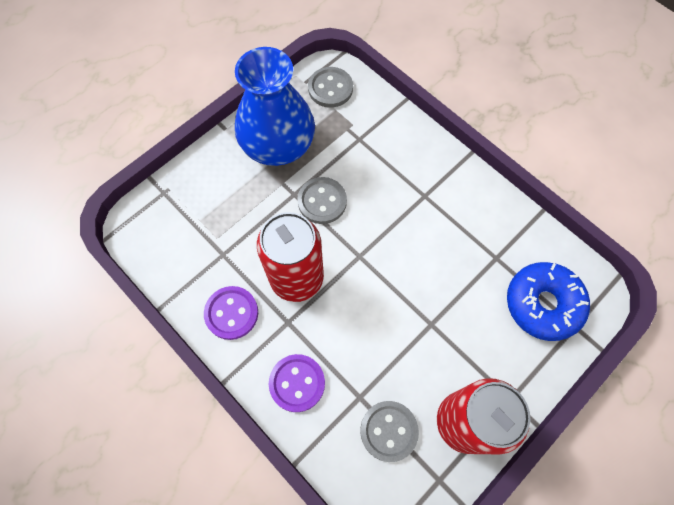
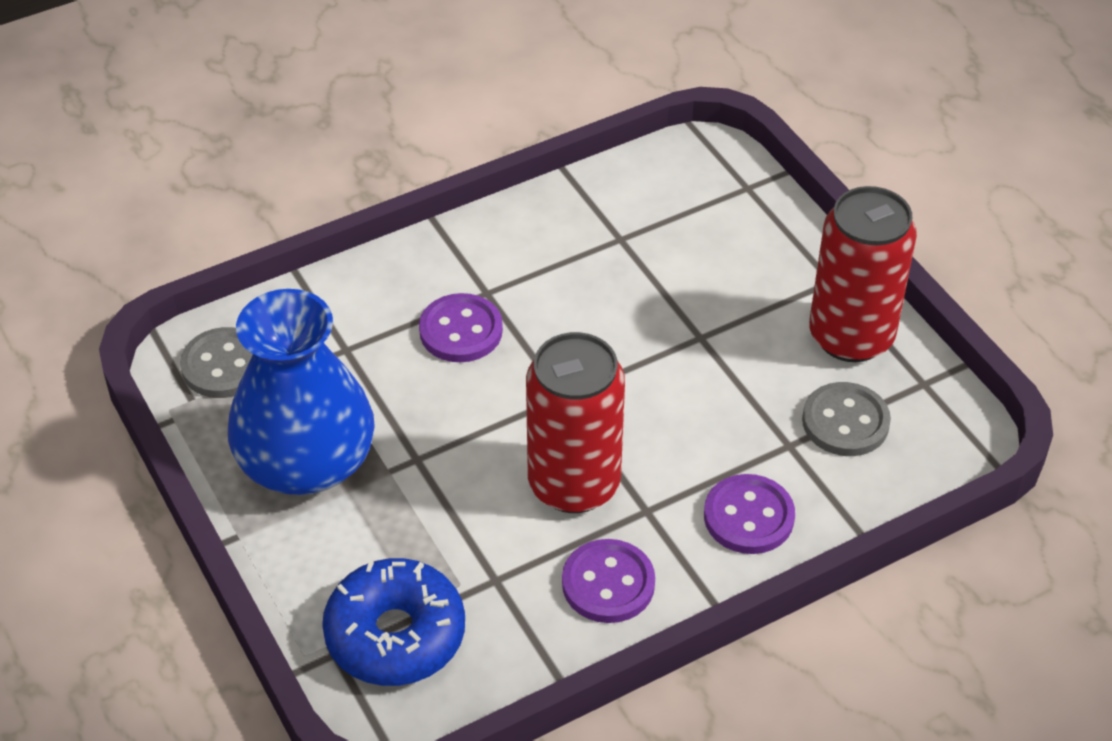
camera: 75 degrees left, 20 degrees down
(322, 201) = (446, 423): grey button -> none
(391, 190) = (461, 331): none -> purple button
(543, 304) = (706, 210): blue donut -> blue donut (395, 635)

